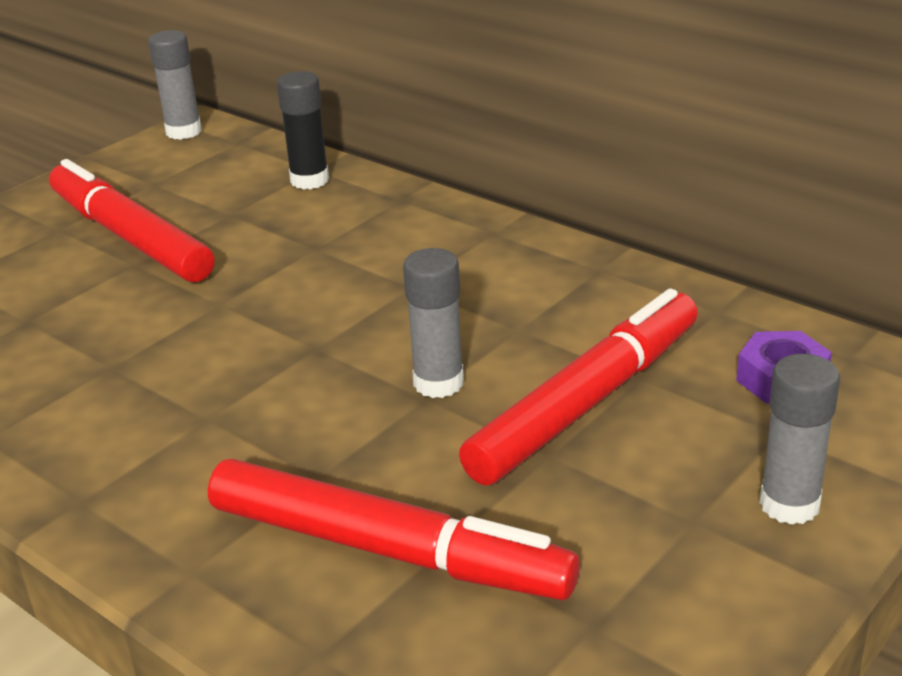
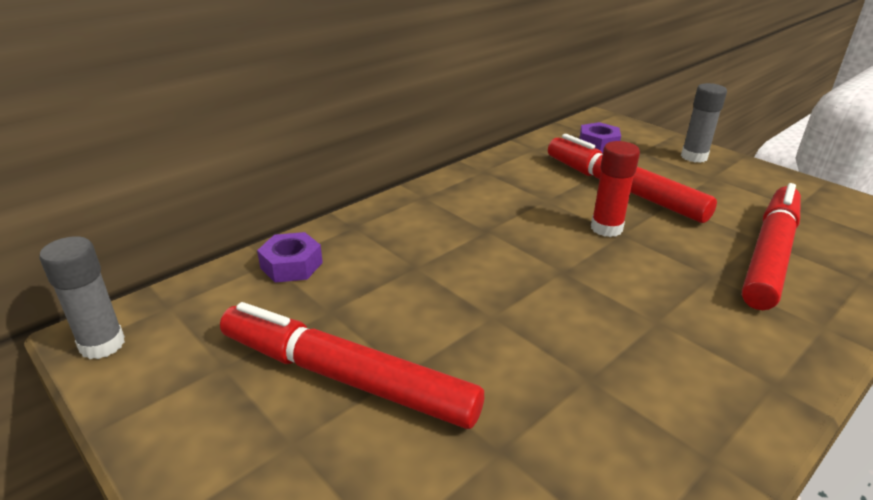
camera: 85 degrees left, 0 degrees up
(130, 237) = (346, 377): red marker -> red marker turned 60 degrees clockwise
(309, 180) = (291, 265): black glue stick -> purple nut
(438, 383) = (606, 228): grey glue stick -> red glue stick

